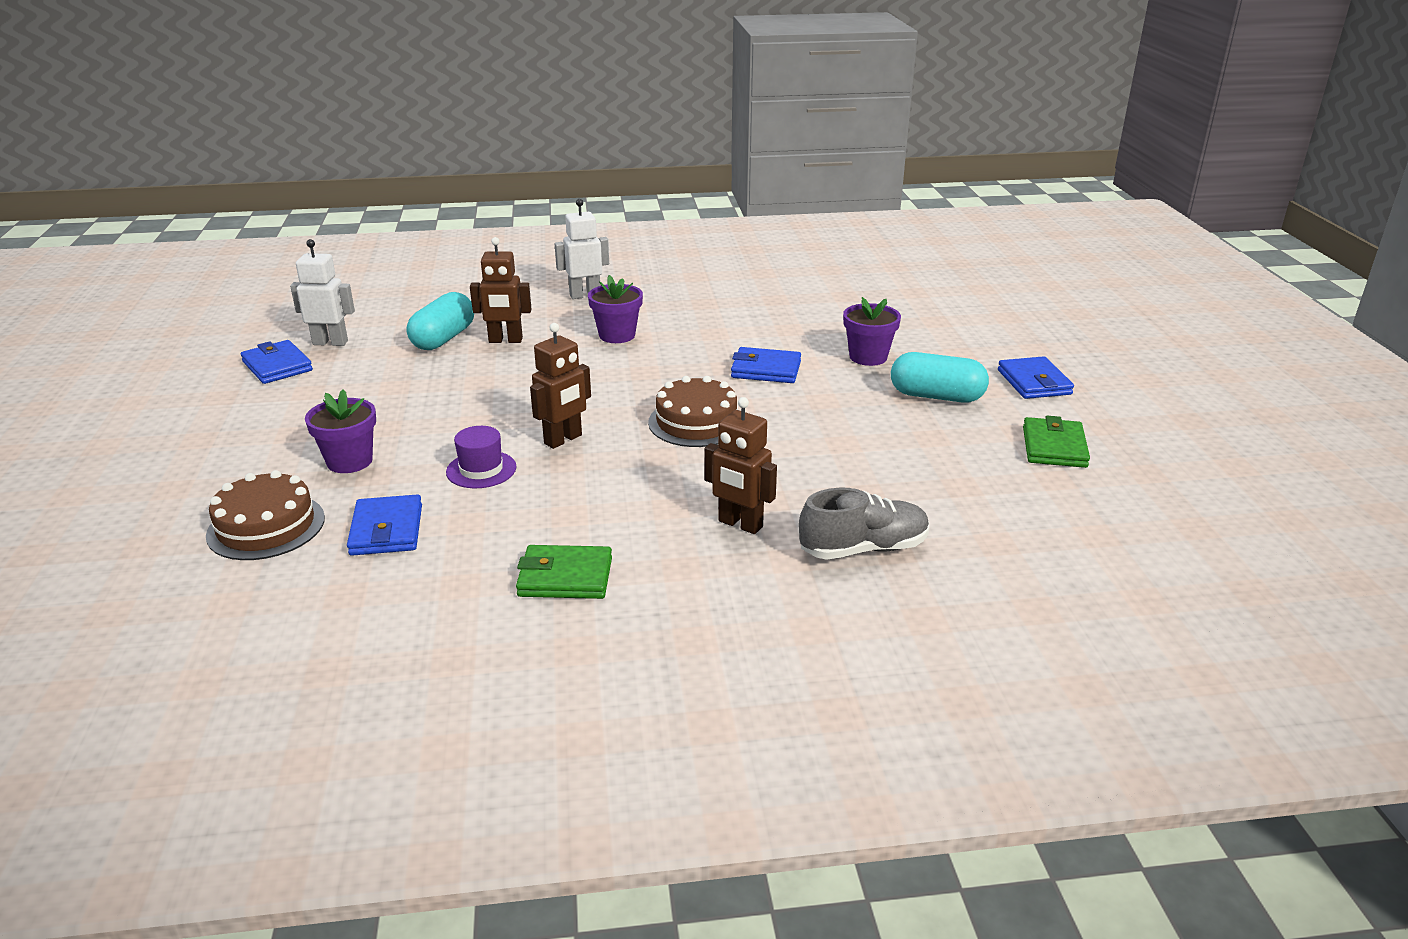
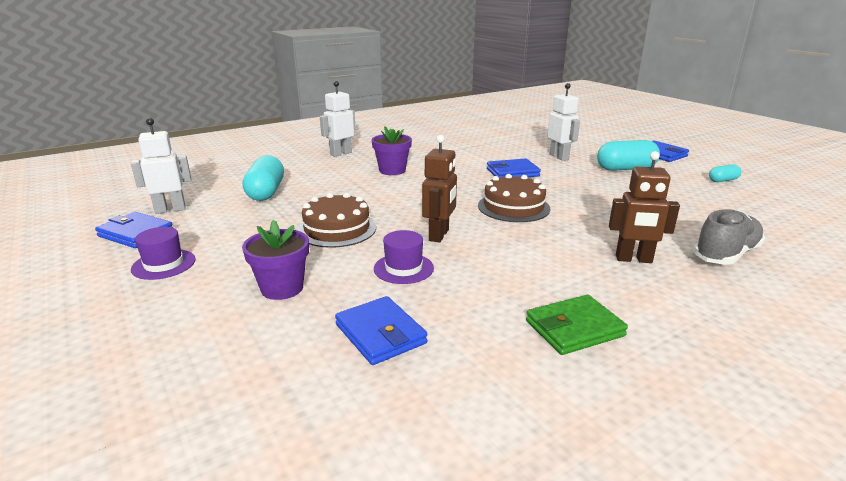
camera: 25 degrees left, 5 degrees down
(266, 526) = (257, 363): brown cake -> brown cake (337, 229)
(273, 408) = (164, 264): none -> purple hat
(505, 340) = (316, 185): brown robot -> none
(868, 357) = (559, 157): purple flower pot -> white robot
(1054, 447) = (723, 180): green wallet -> turquoise capsule

